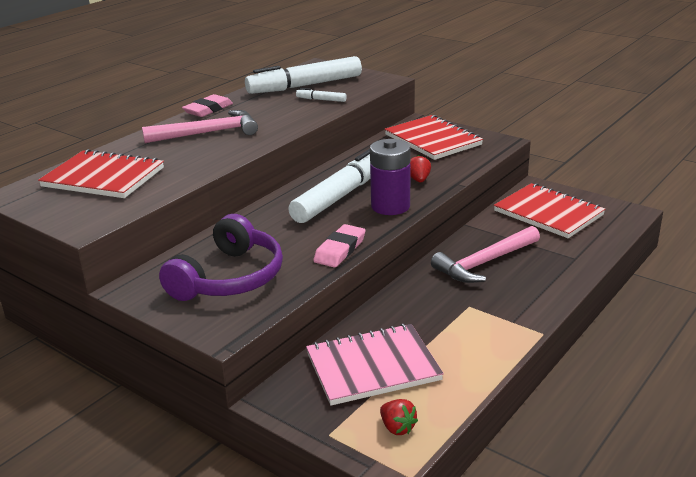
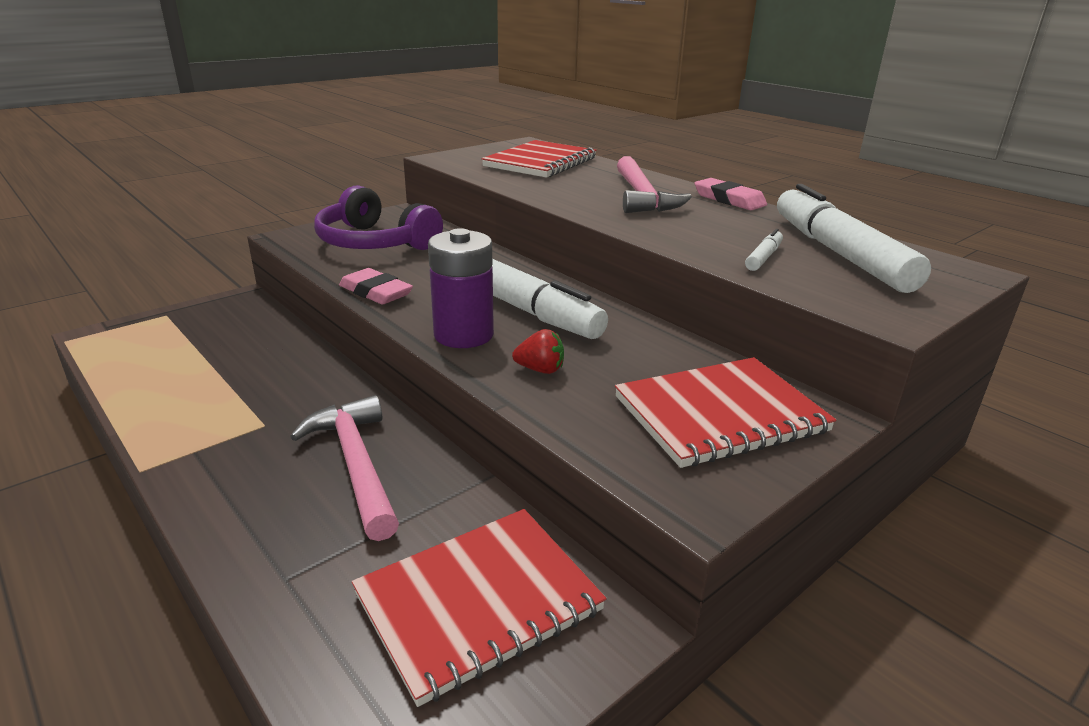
camera: 100 degrees right, 0 degrees up
(373, 367) = (227, 345): pink notebook -> none
(397, 428) = (128, 344): red strawberry -> none

